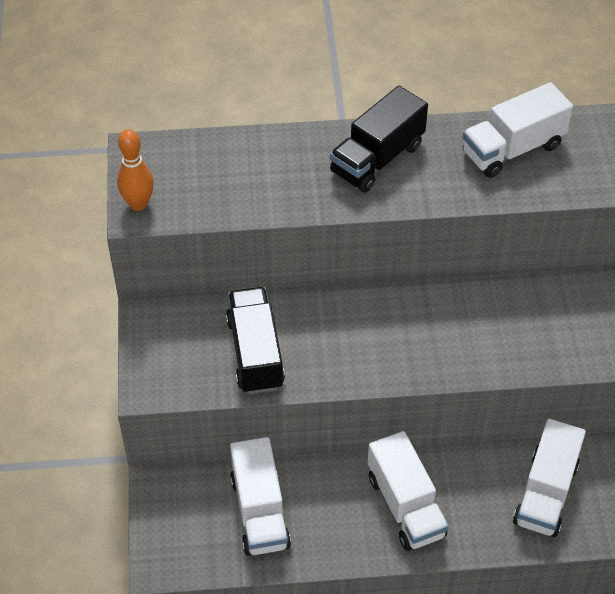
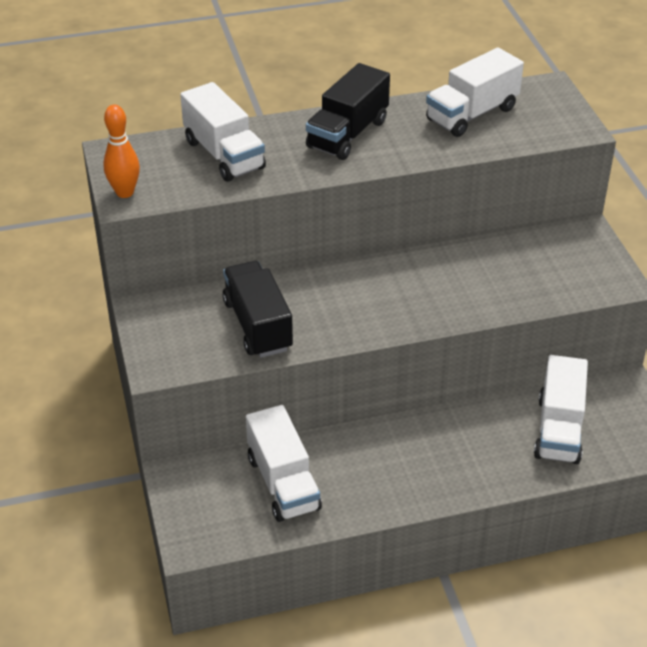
camera: 10 degrees left, 10 degrees down
(405, 506) = (426, 458): white truck -> white truck (224, 154)

